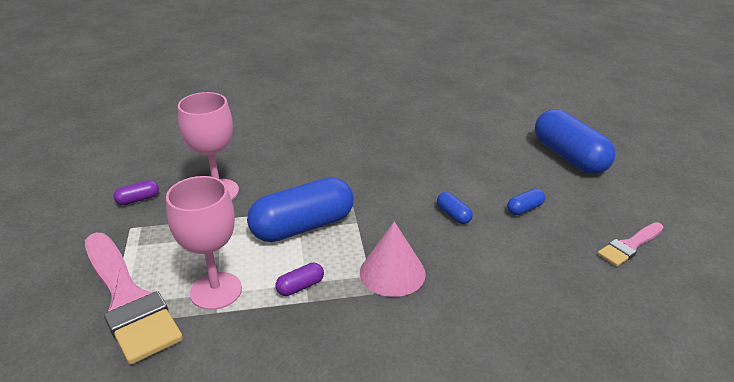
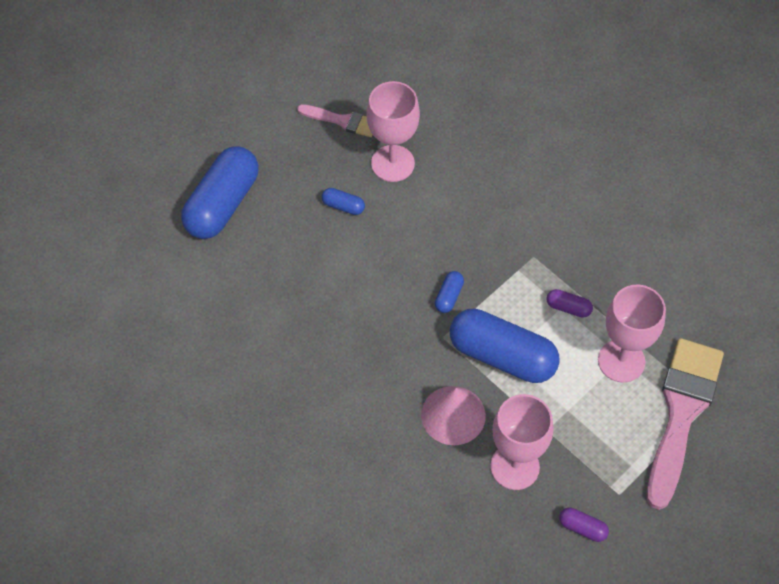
camera: 125 degrees left, 25 degrees up
(392, 273) = (502, 257): pink cone -> pink cone (453, 415)
(453, 215) = (394, 253): blue capsule -> blue capsule (449, 296)
(555, 254) = (392, 163): none -> pink goblet

